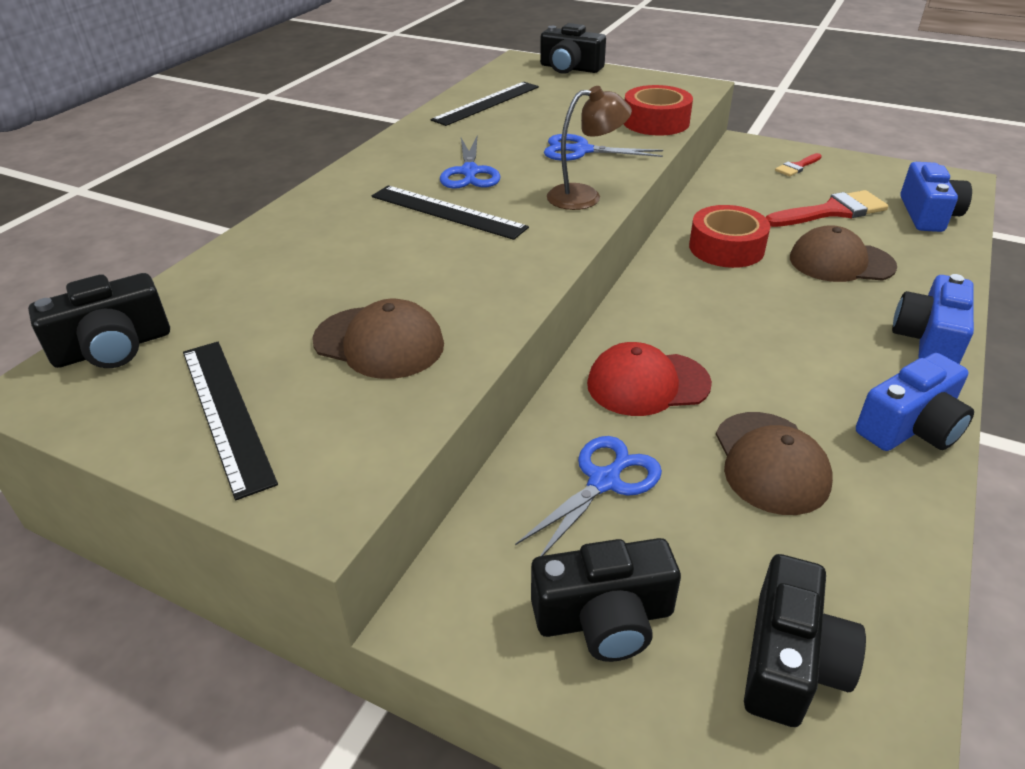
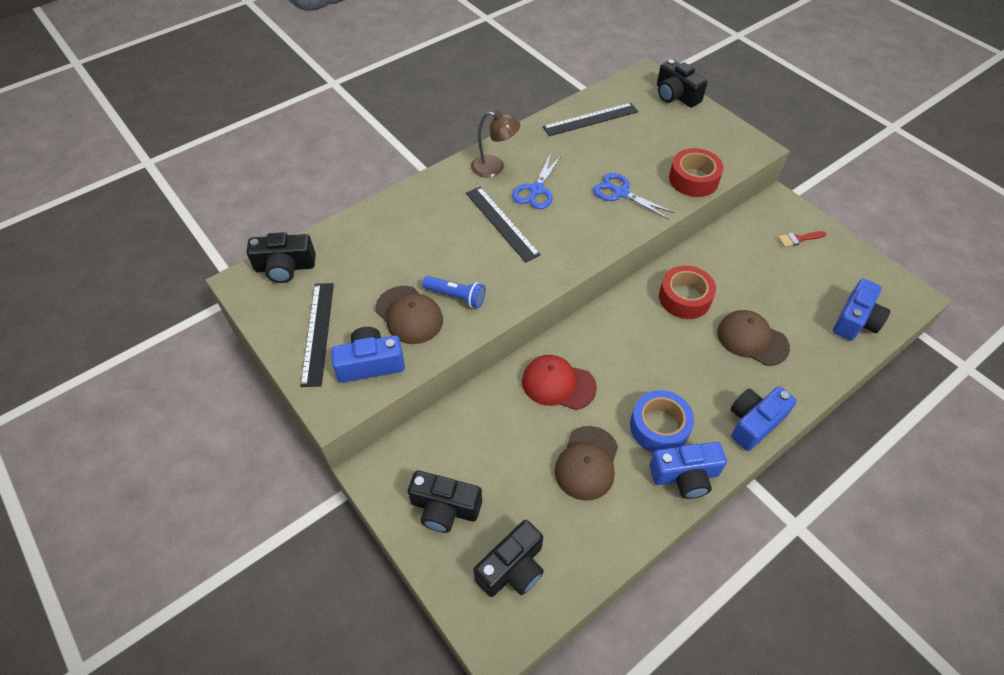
camera: 25 degrees right, 15 degrees up
(353, 423) = (370, 364): none -> blue camera
(440, 301) = (456, 296): none -> blue flashlight
(585, 196) = (593, 239): brown lamp -> brown lamp (494, 167)
(604, 481) = (493, 436): blue scissors -> none
(824, 384) = (659, 427): none -> blue tape
(832, 211) = (786, 292): red brush -> none

